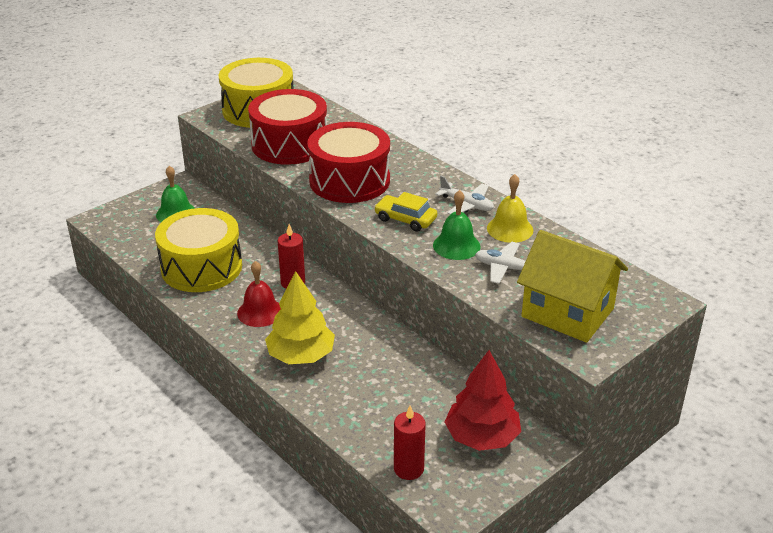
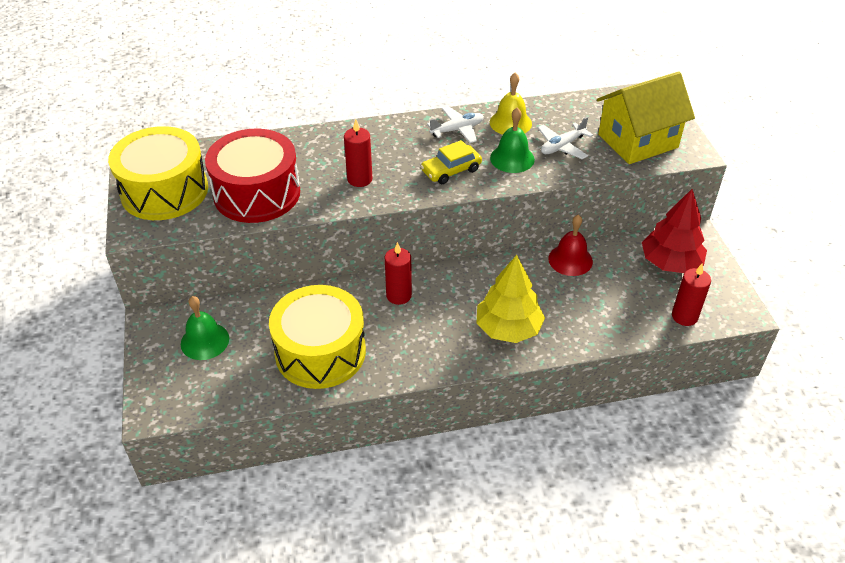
camera: 60 degrees left, 10 degrees up
(260, 312) = (426, 333): red bell -> red bell (570, 260)
(349, 180) = (359, 179): red drum -> red candle

